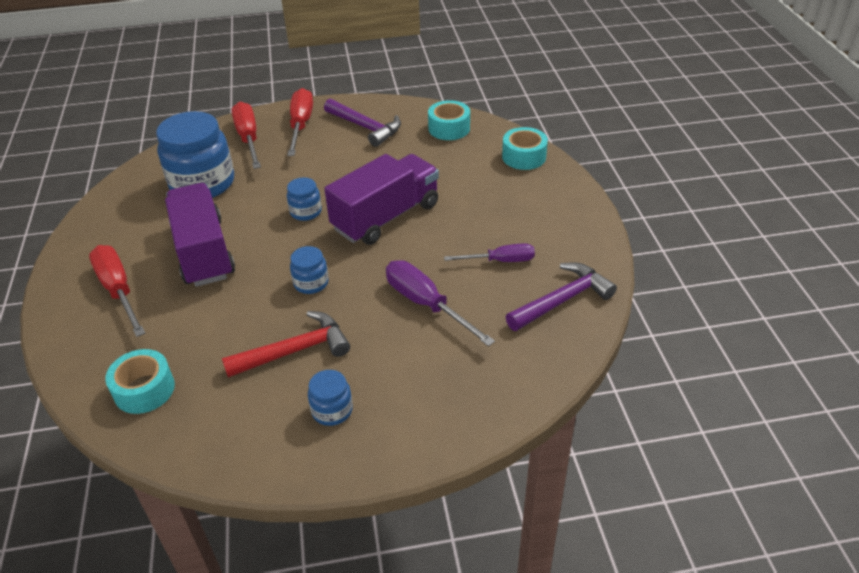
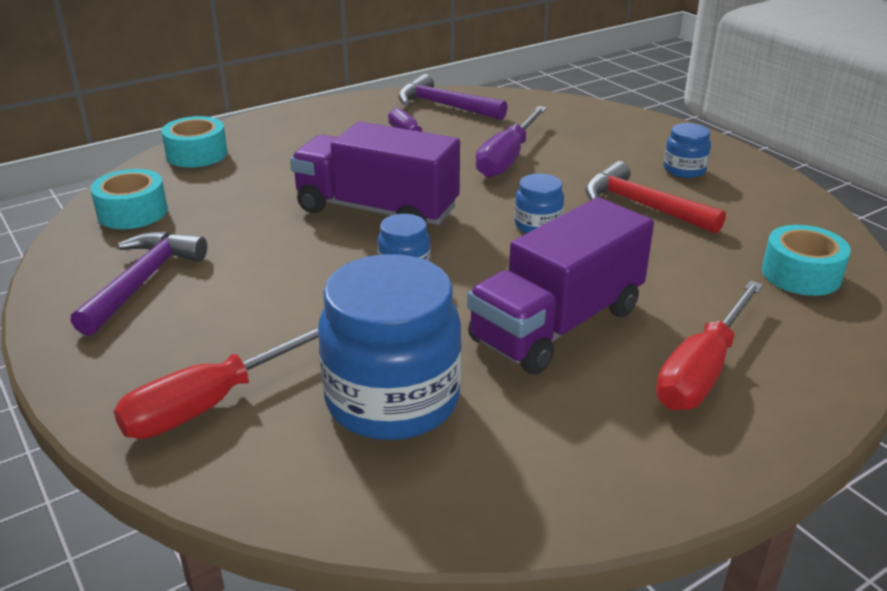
camera: 115 degrees left, 10 degrees down
(301, 125) = (146, 353): red screwdriver -> none

